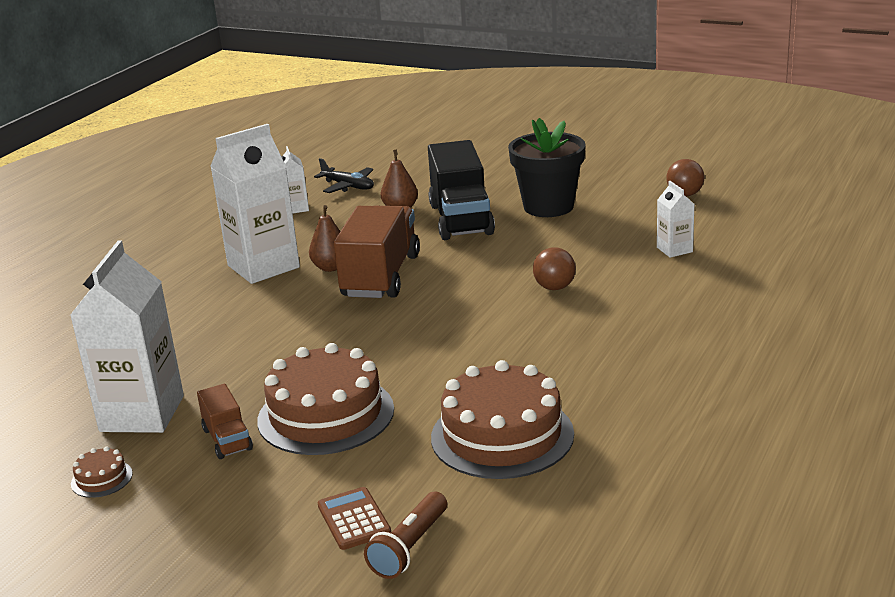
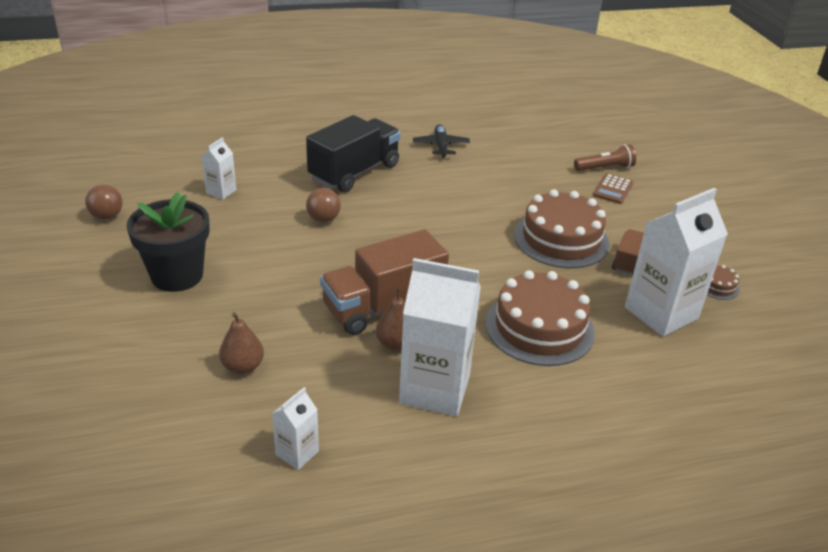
camera: 135 degrees left, 10 degrees up
(348, 186) = (208, 445): black plane -> black plane (441, 146)
(461, 219) = (240, 314): black truck -> black truck (354, 172)
(502, 435) = (501, 176): brown cake -> brown cake (539, 327)

